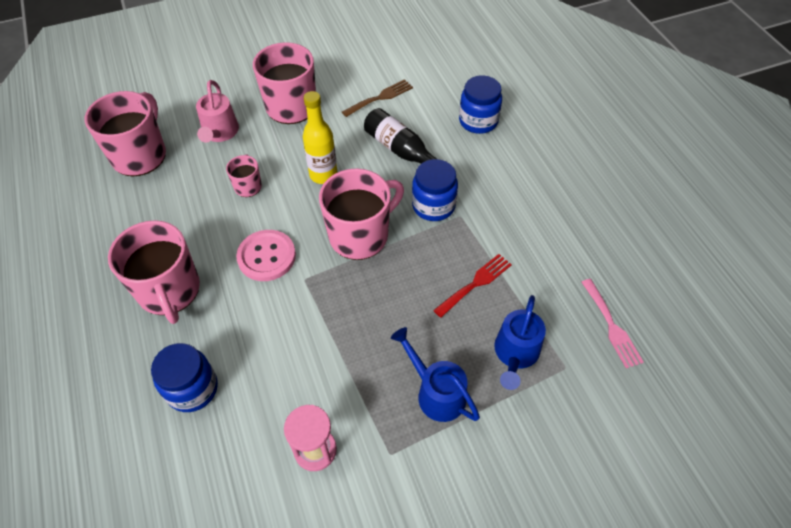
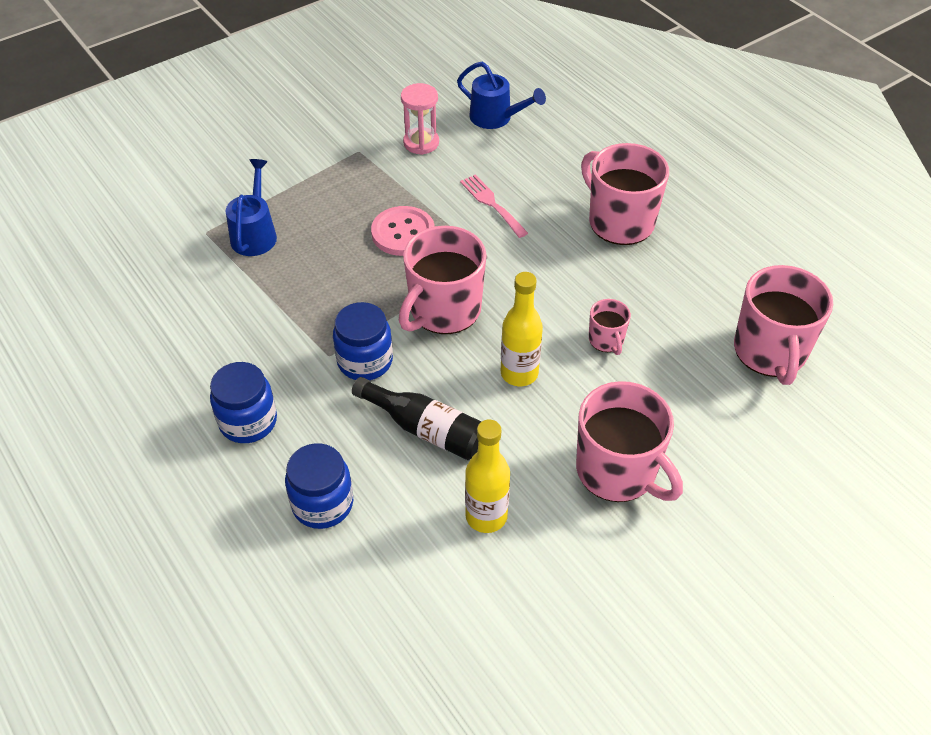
camera: 165 degrees right, 5 degrees down
(192, 389) = (545, 159): blue jar -> blue jar (248, 421)
(220, 133) = (690, 404): pink watering can -> none
(266, 256) = (539, 269): pink button -> pink button (403, 233)
(380, 97) = (486, 516): brown fork -> yellow bottle
(435, 392) = (328, 194): blue watering can -> blue watering can (496, 118)
(475, 283) = (301, 286): red fork -> none
(611, 326) = (154, 273): pink fork -> pink fork (491, 204)

